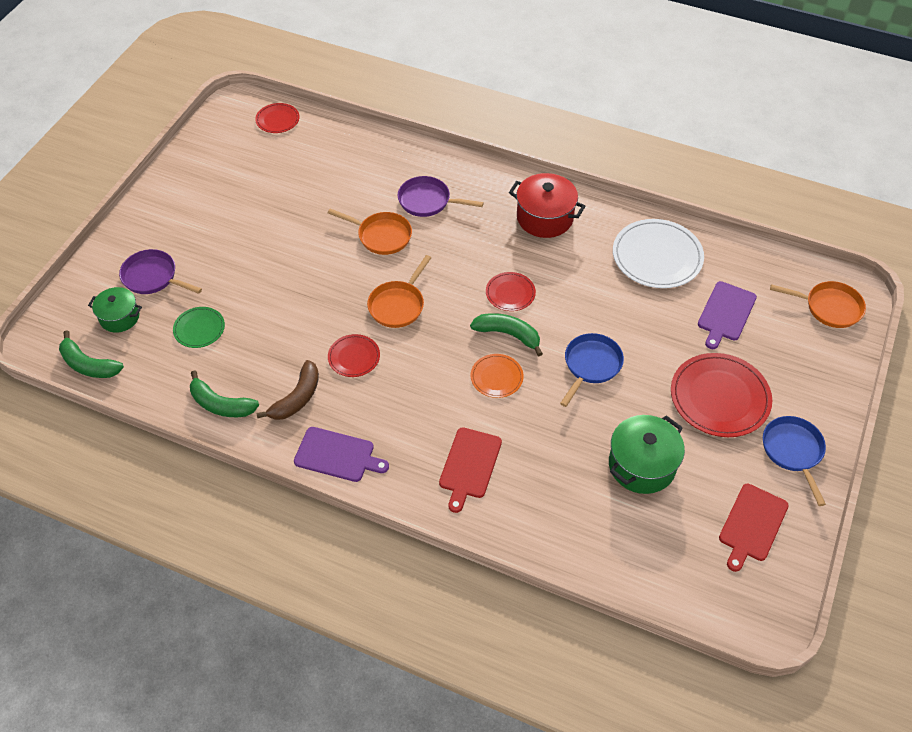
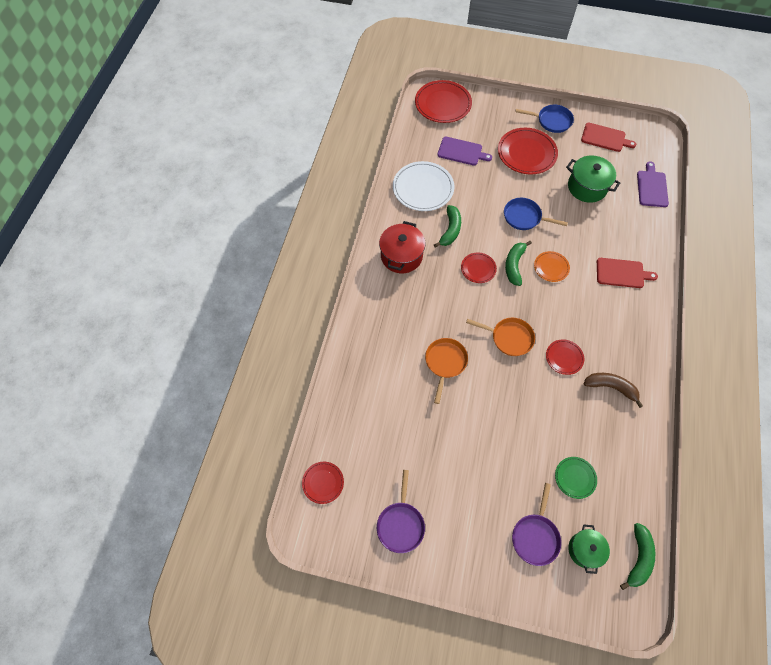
camera: 100 degrees left, 10 degrees up
(221, 404) = (635, 439): green banana -> green banana (450, 230)
(337, 455) = (644, 350): purple cutting board -> purple cutting board (651, 187)
(427, 201) = (401, 336): purple pan -> purple pan (400, 524)
(793, 451) = (551, 121): blue pan -> blue pan turned 150 degrees counterclockwise
(829, 307) = (443, 104): orange pan -> red plate

